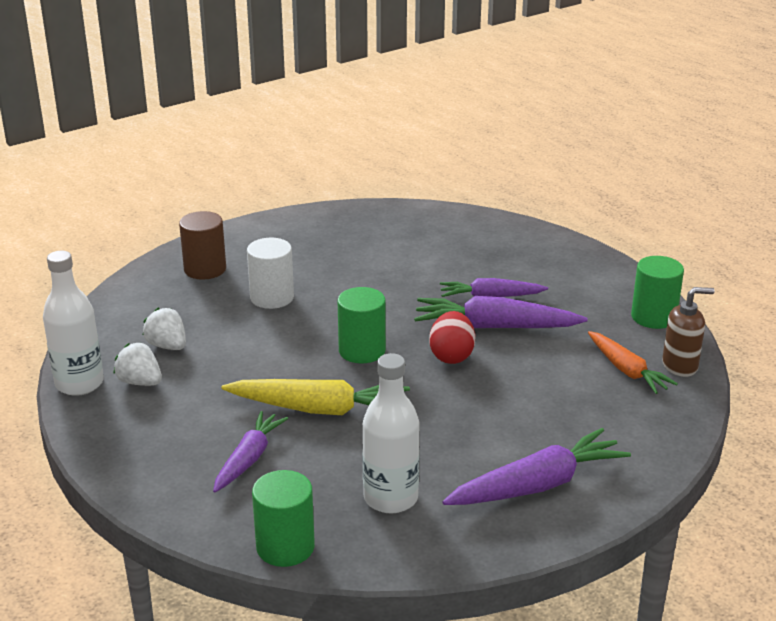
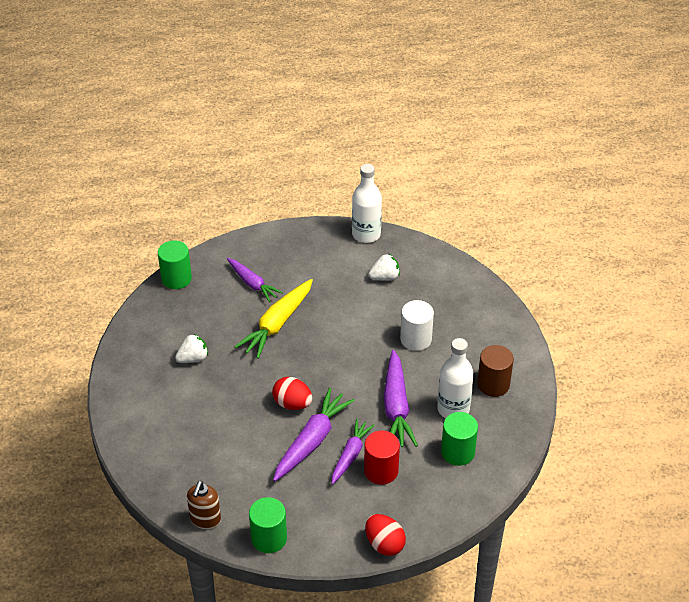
camera: 115 degrees right, 15 degrees up
(140, 382) = (352, 258): white strawberry -> white strawberry (193, 358)
(205, 269) = (473, 316): brown cylinder -> brown cylinder (493, 384)
(362, 351) = (325, 362): green cylinder -> green cylinder (457, 452)
(390, 498) = (182, 327): white bottle -> white bottle (453, 409)
(493, 274) = (381, 471): none -> red cylinder
(537, 485) = (149, 390): purple carrot -> purple carrot (396, 407)
(582, 251) = (384, 544): none -> red egg
(626, 370) = (220, 487): orange carrot -> none

